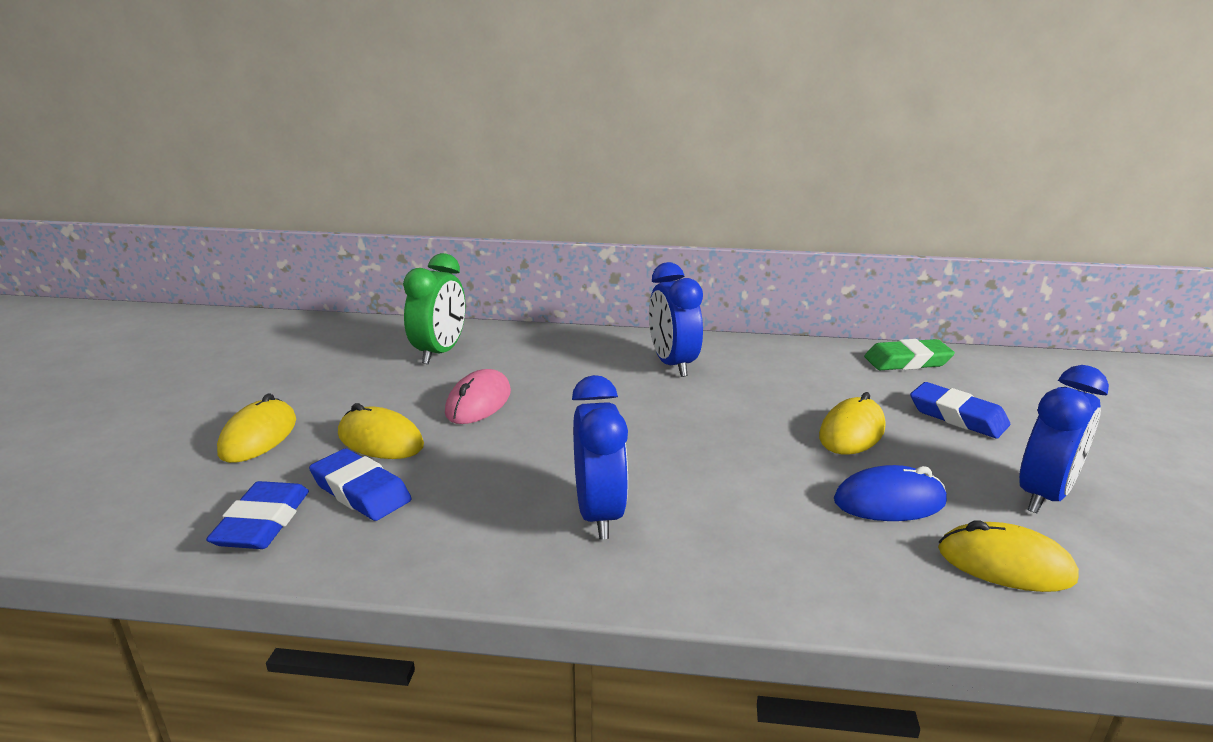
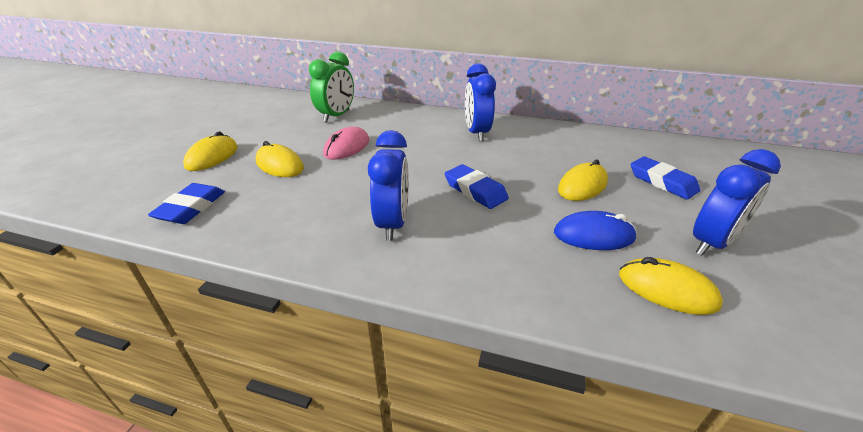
camera: 10 degrees right, 10 degrees up
(361, 491) = (255, 195): blue eraser -> blue eraser (475, 190)
(907, 361) = (637, 142): green eraser -> none

